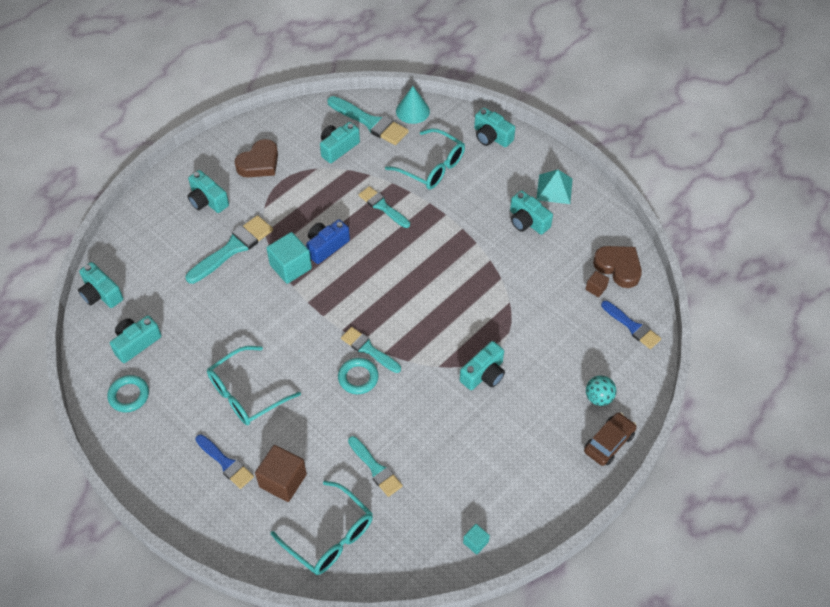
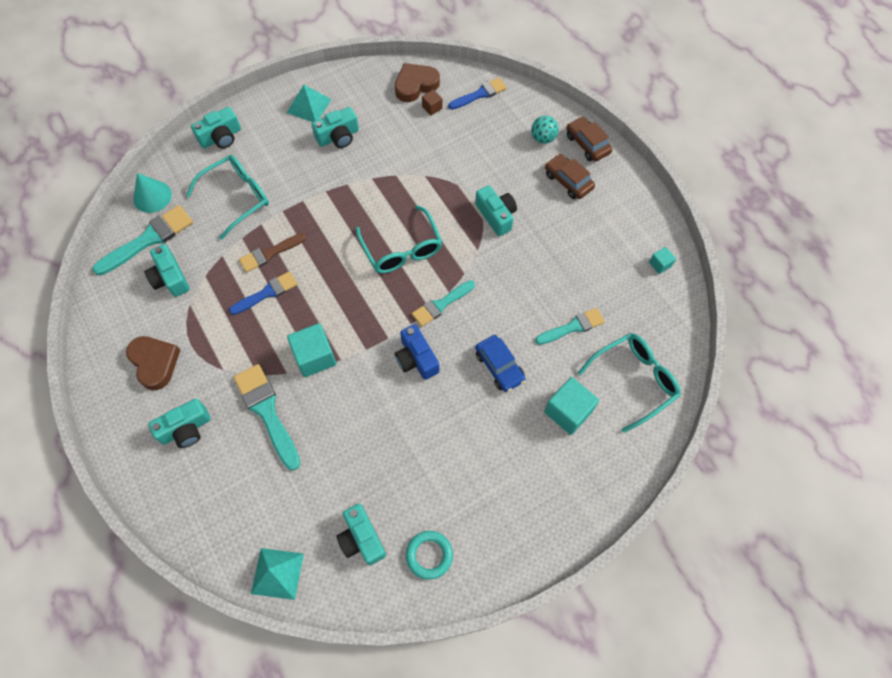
camera: 75 degrees left, 10 degrees up
(101, 294) = (277, 573): turquoise camera -> turquoise pyramid
(226, 463) = (537, 463): blue brush -> blue brush (267, 293)
(246, 394) = (460, 430): turquoise glasses -> turquoise glasses (402, 249)
(283, 480) = (568, 411): brown cube -> turquoise cube
(316, 412) = (499, 366): none -> blue car
(326, 246) = (301, 317): blue camera -> blue camera (416, 359)
(358, 378) = (471, 321): turquoise ring -> none
(382, 206) = (270, 253): turquoise brush -> brown brush
(551, 432) = (568, 181): none -> brown car

